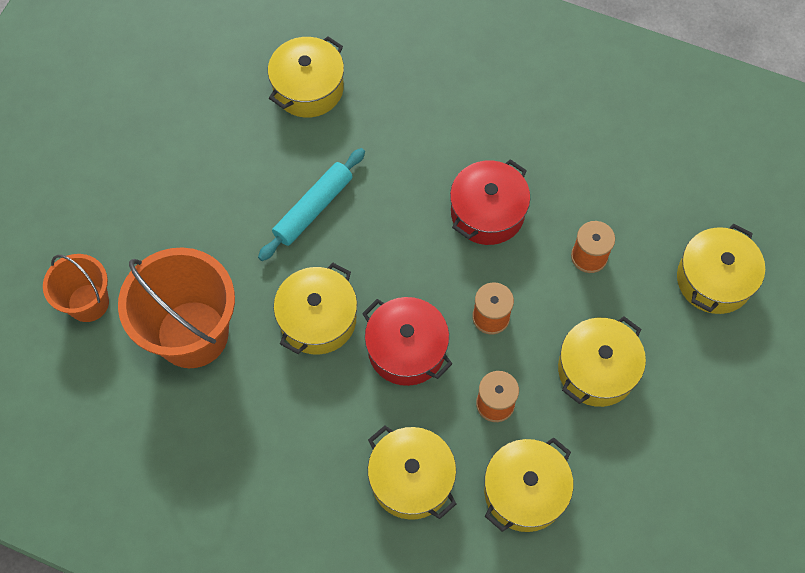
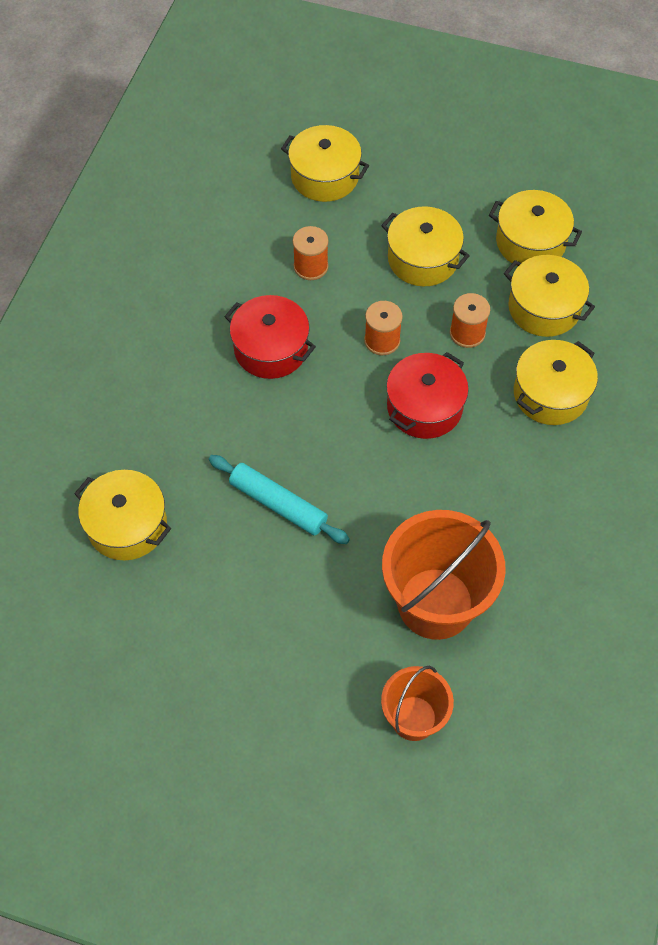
camera: 95 degrees left, 5 degrees down
(318, 319) = (403, 487): yellow pot -> yellow pot (530, 242)

